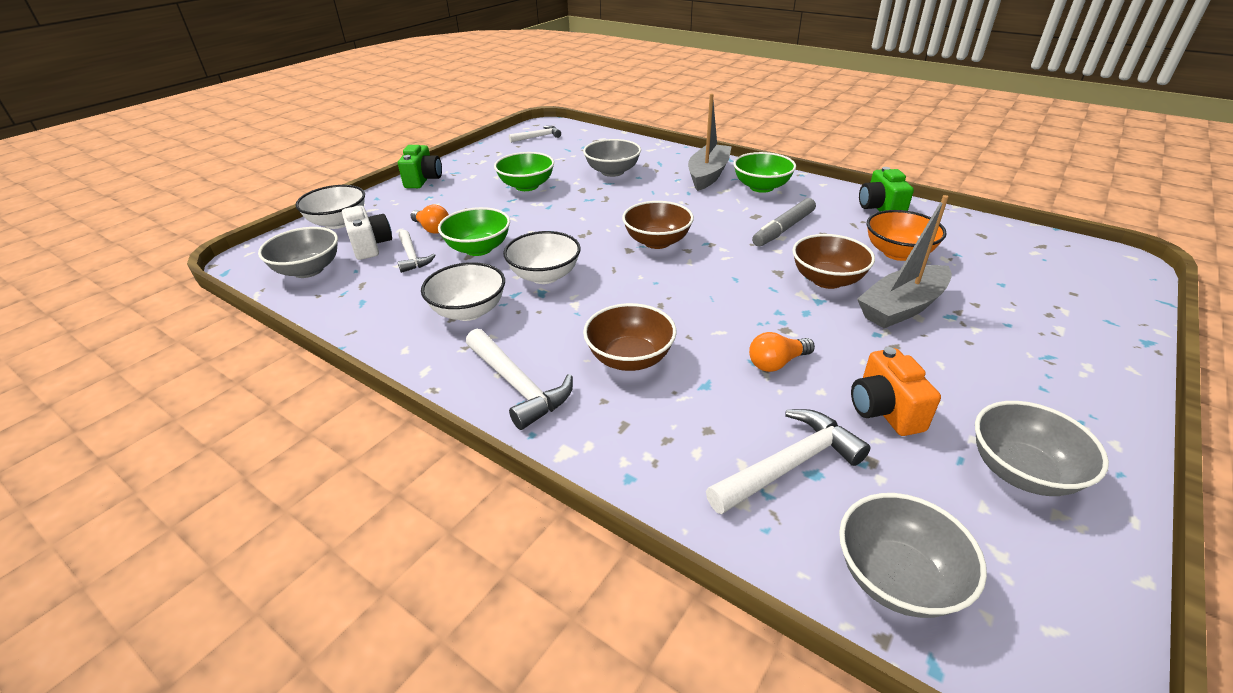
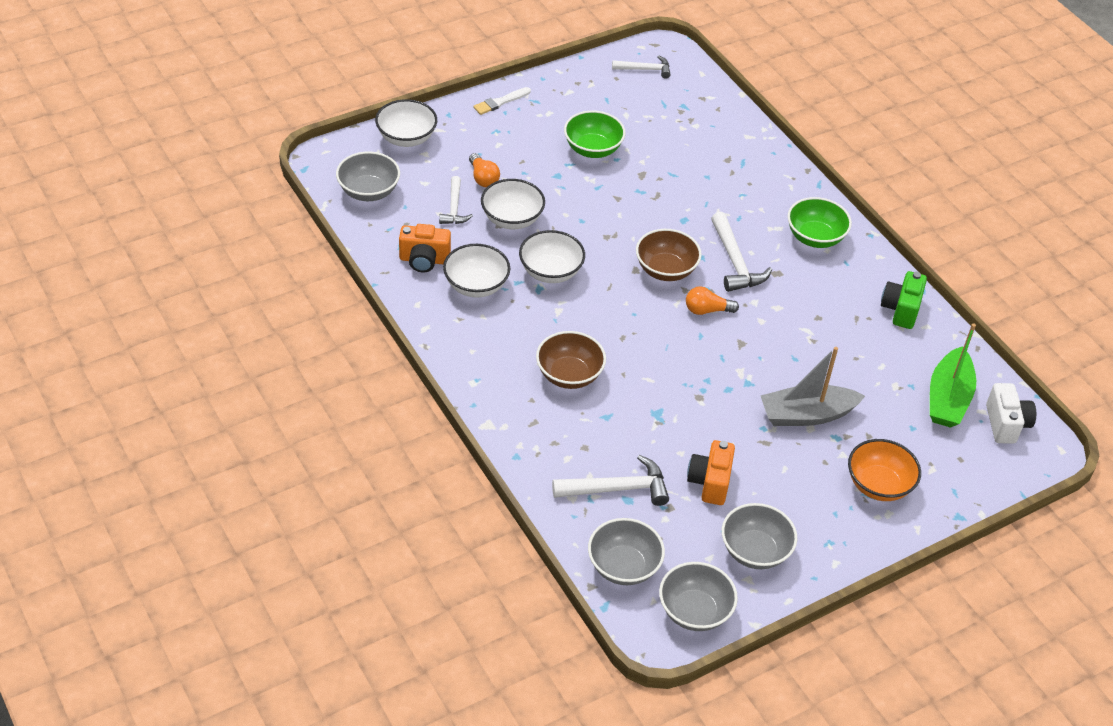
camera: 20 degrees right, 10 degrees up
(370, 246) = (425, 181): white camera -> white camera (1006, 424)
(396, 307) = (424, 260): none -> orange camera
(423, 180) = (500, 102): green camera -> white brush
(478, 249) = (512, 219): green bowl -> white bowl
(518, 385) = (482, 366): white hammer -> white hammer (735, 262)
(612, 172) = (687, 158): grey bowl -> grey bowl (694, 611)
(708, 175) = (777, 200): grey boat -> none
(777, 363) = (669, 420): orange light bulb -> orange light bulb (707, 310)
(783, 229) = (787, 299): grey marker -> none
(827, 280) = (773, 367): brown bowl -> none
(898, 253) = (861, 364): orange bowl -> orange bowl (878, 485)
(997, 253) = (948, 398): none -> green boat

